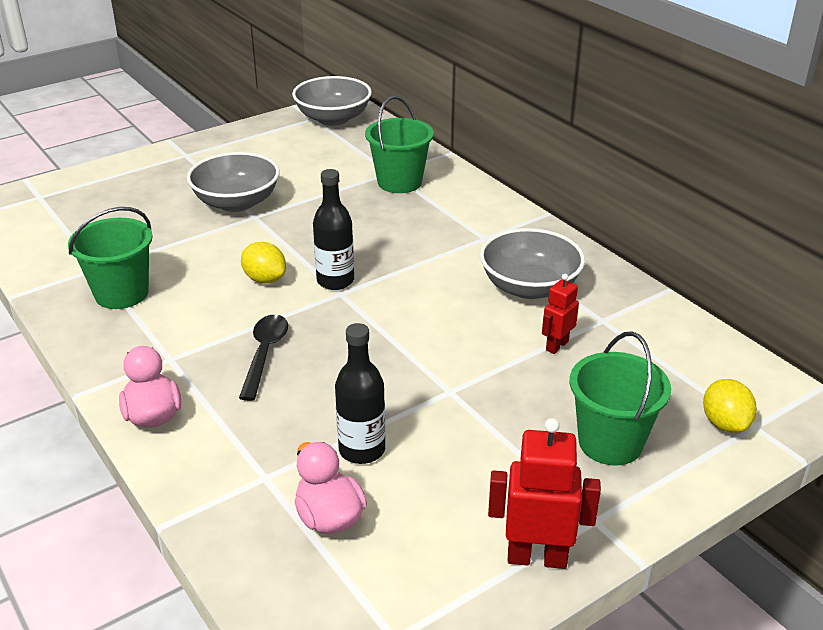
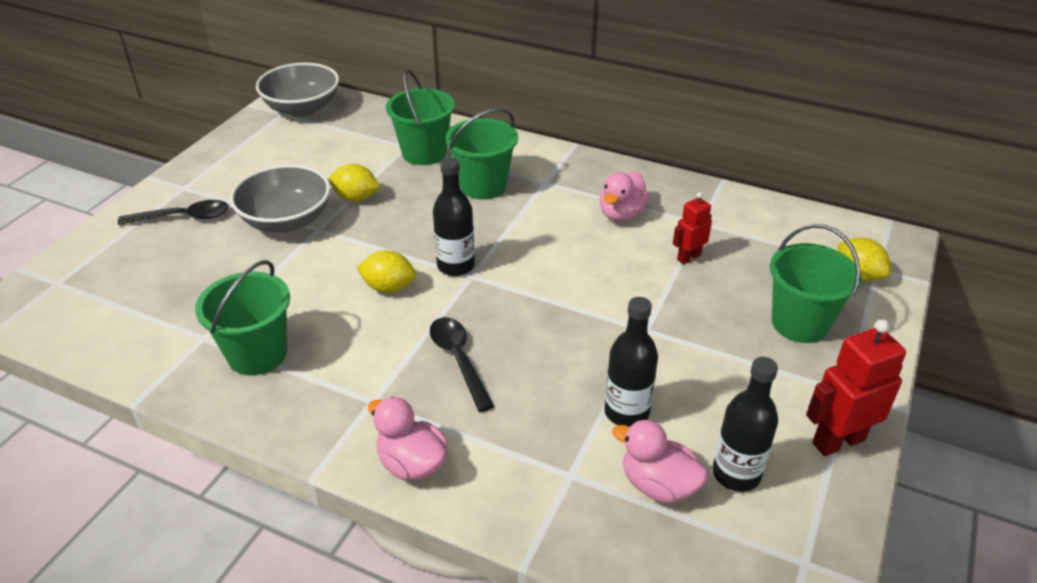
camera: 30 degrees left, 5 degrees up
(164, 177) = (183, 217): none -> black spoon
(307, 202) = (356, 198): none -> yellow lemon
(408, 540) = (736, 474): none -> black bottle
(424, 224) = (483, 186): none -> green bucket
(529, 287) = (621, 214): grey bowl -> pink duck
(556, 346) = (688, 257): red robot -> red robot turned 45 degrees clockwise

